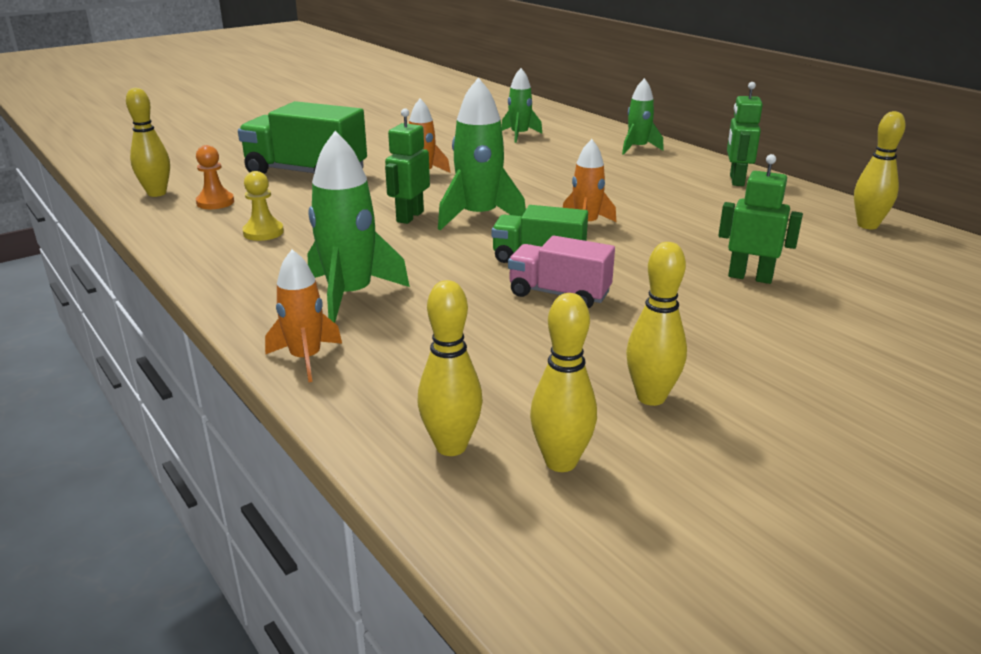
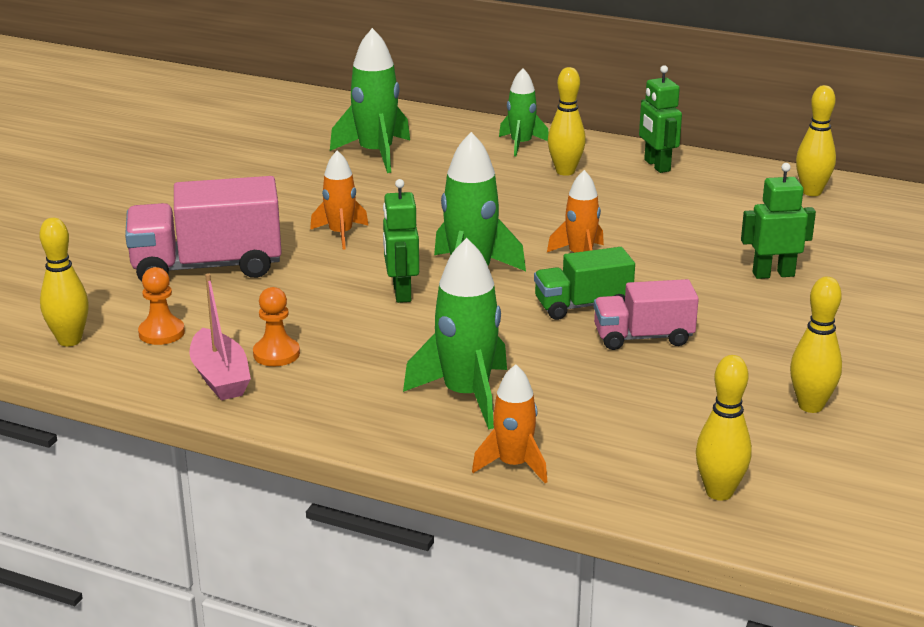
camera: 30 degrees left, 0 degrees up
(204, 237) = (220, 377): none -> pink boat
(263, 232) = (276, 354): yellow pawn -> orange pawn
(306, 173) = (207, 267): green truck -> pink truck
(519, 135) = (376, 154): green rocket -> green rocket, size x1.60
(561, 462) = (804, 475): yellow bowling pin -> yellow bowling pin (565, 171)

